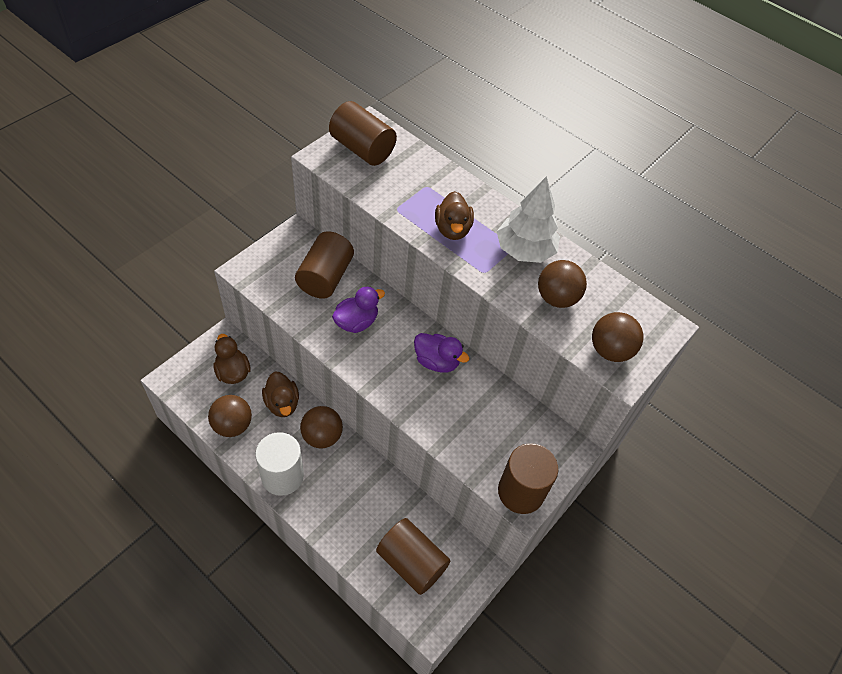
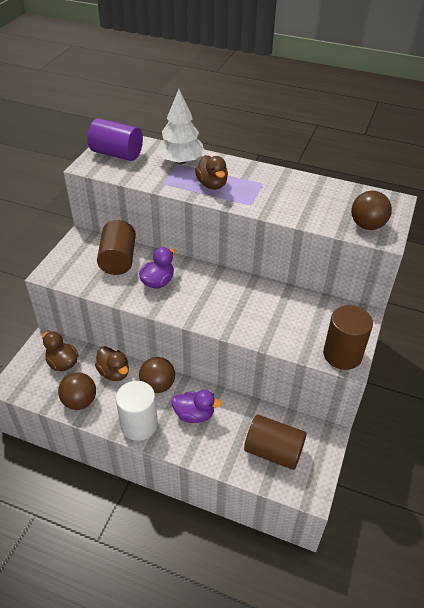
camera: 15 degrees left, 10 degrees down
(362, 149) = (117, 154): brown cylinder -> purple cylinder
(436, 361) = (233, 289): purple duck -> purple duck (194, 415)
(525, 250) = (271, 183): white tree -> white tree (181, 161)
(556, 298) = (311, 205): brown ball -> none

